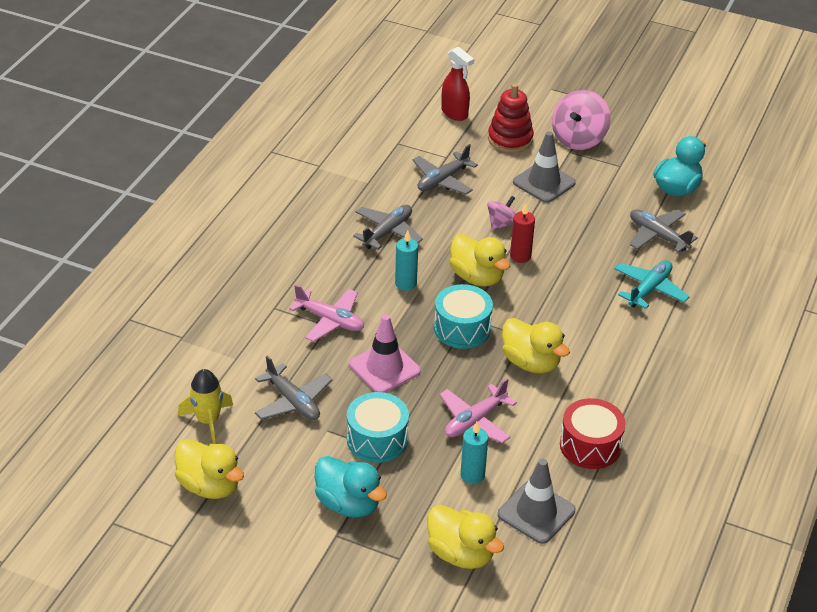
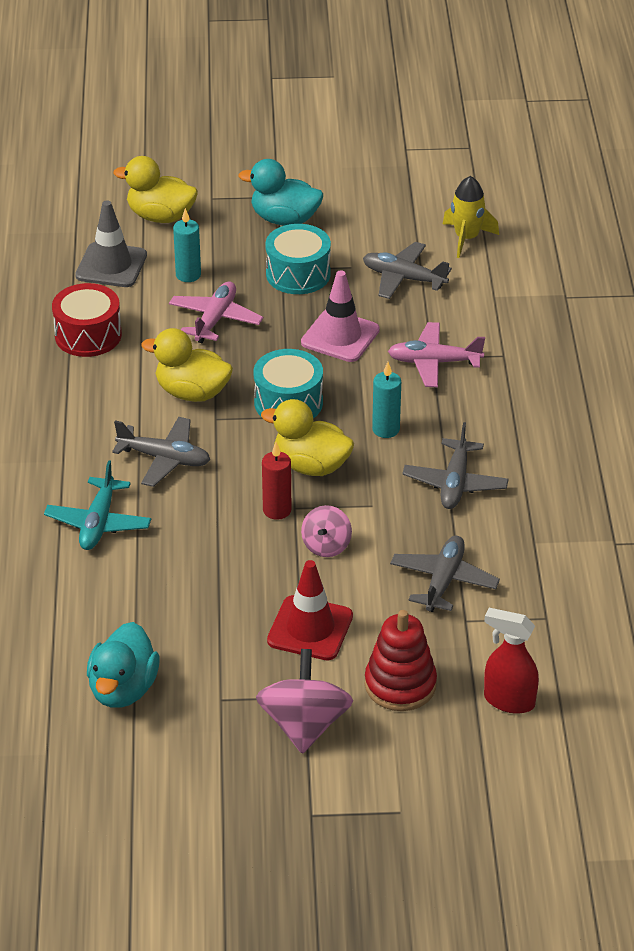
camera: 155 degrees right, 0 degrees up
(209, 486) = (416, 194): yellow duck -> none
(544, 183) = (310, 628): grey traffic cone -> red traffic cone
(658, 236) = (118, 602): grey plane -> grey plane (164, 459)

